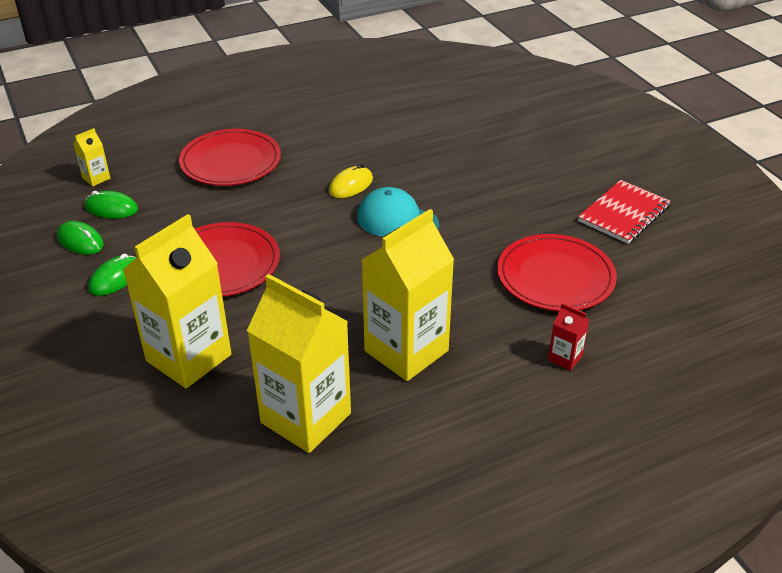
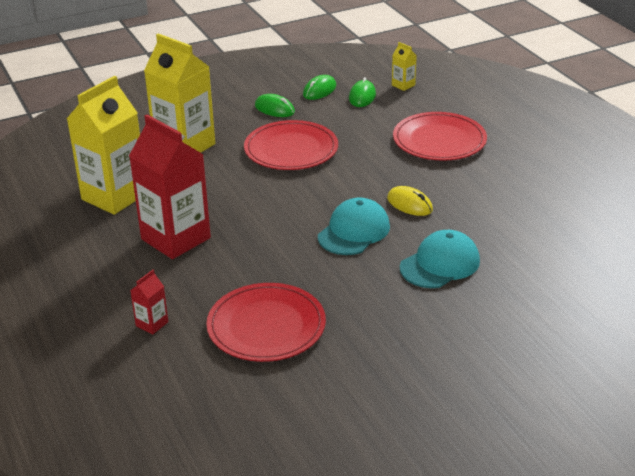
camera: 90 degrees right, 5 degrees down
(406, 351) = (176, 238): yellow carton -> red carton
(451, 173) = (440, 264): none -> turquoise cap
(624, 214) = (376, 386): red notebook -> none

